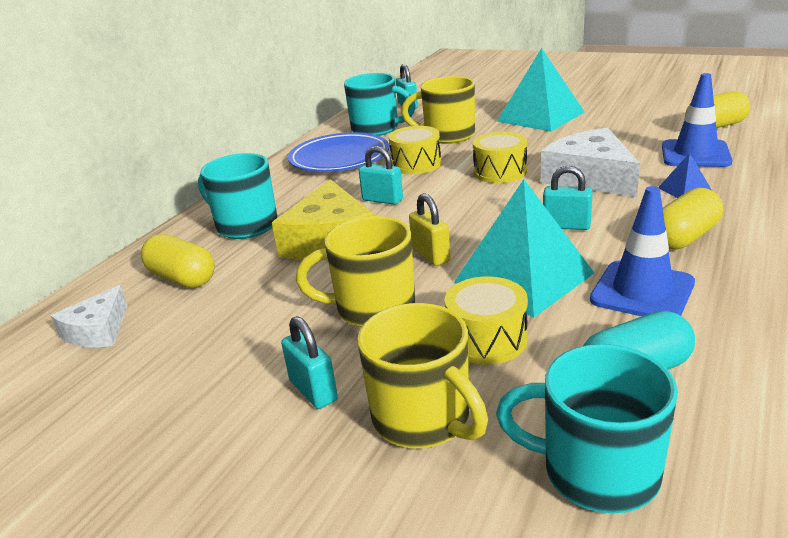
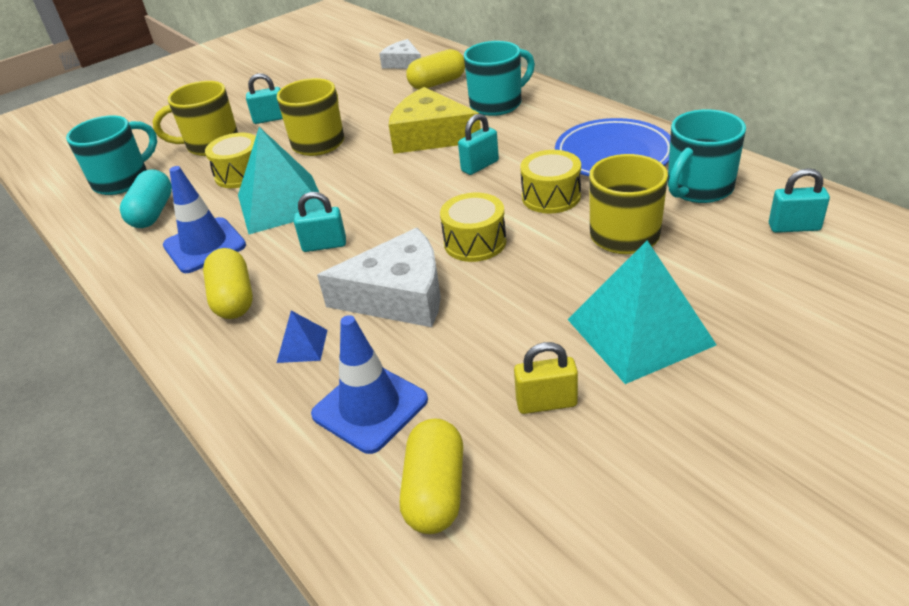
camera: 115 degrees right, 10 degrees up
(431, 255) = (357, 173): yellow padlock -> yellow padlock (546, 403)
(566, 226) = (324, 245): turquoise padlock -> turquoise padlock turned 45 degrees clockwise

